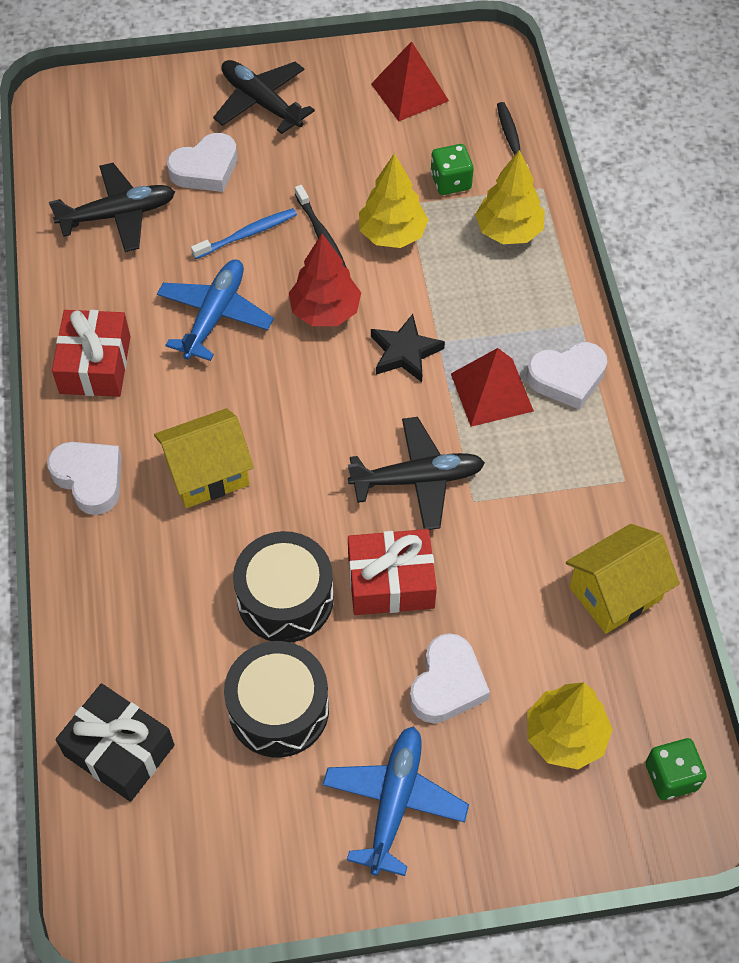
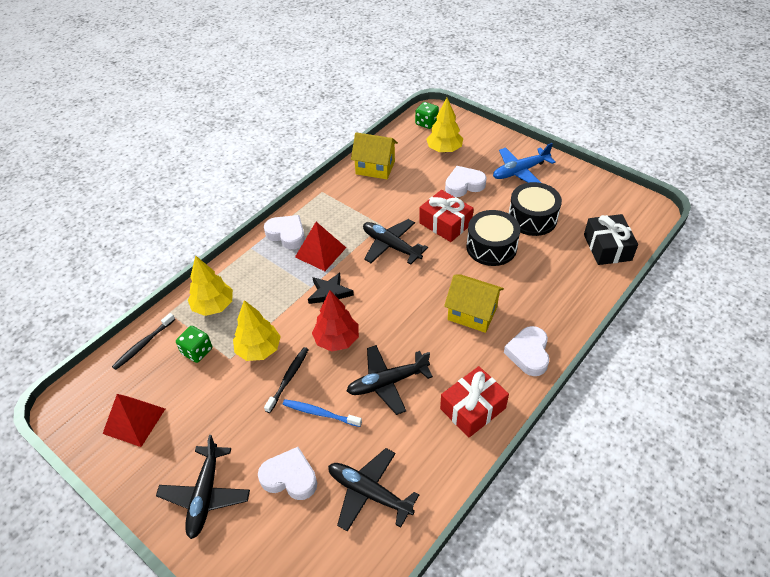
camera: 130 degrees left, 10 degrees down
(215, 315) = (387, 383): blue plane -> black plane

